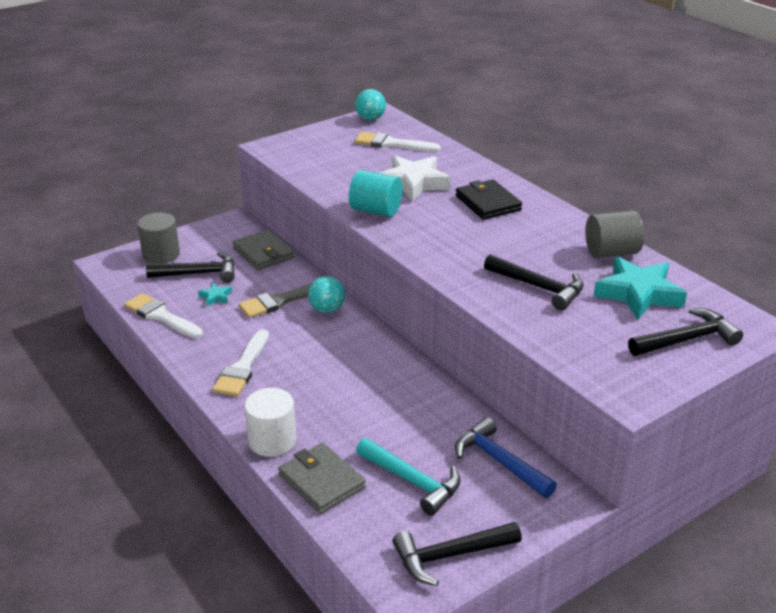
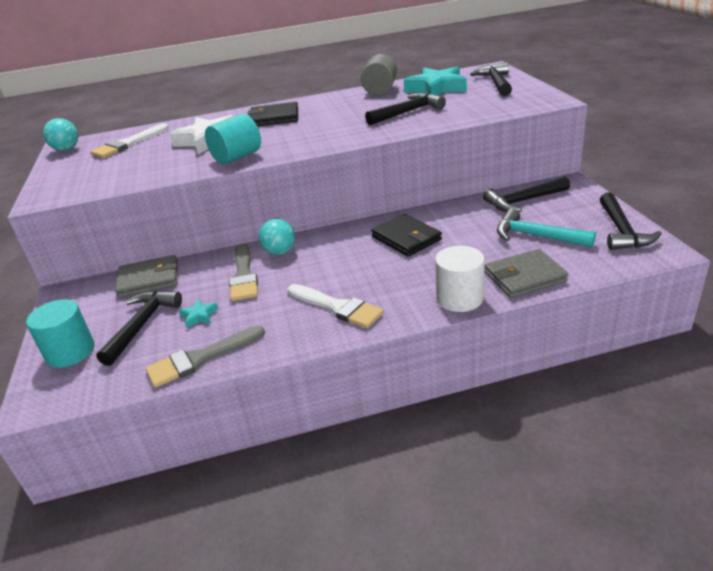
camera: 65 degrees left, 0 degrees up
(161, 254) = (70, 352): grey cylinder -> turquoise cylinder
(161, 316) = (200, 358): white brush -> grey brush
(377, 384) = (406, 238): none -> black wallet
(412, 481) = (536, 236): turquoise hammer -> turquoise hammer turned 120 degrees counterclockwise
(499, 461) = (523, 201): blue hammer -> black hammer

